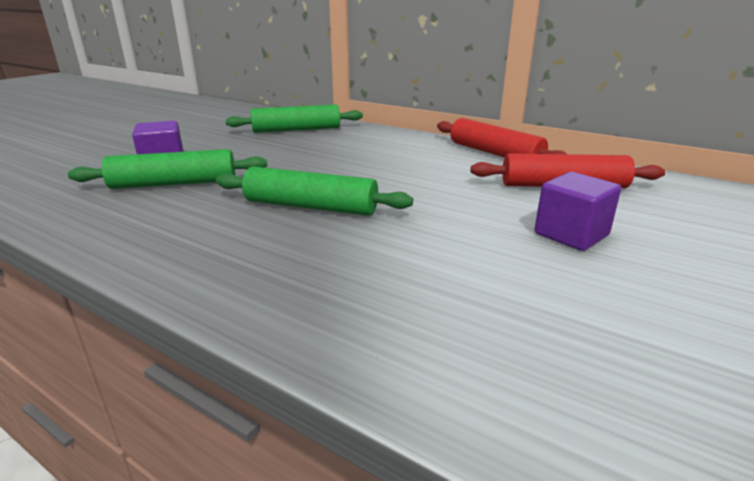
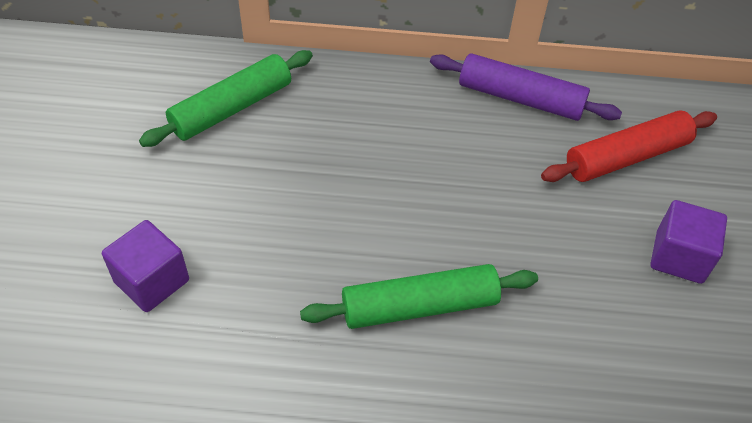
camera: 30 degrees left, 25 degrees up
(174, 184) = (218, 322): green rolling pin -> none
(495, 153) = (520, 98): red rolling pin -> purple rolling pin

